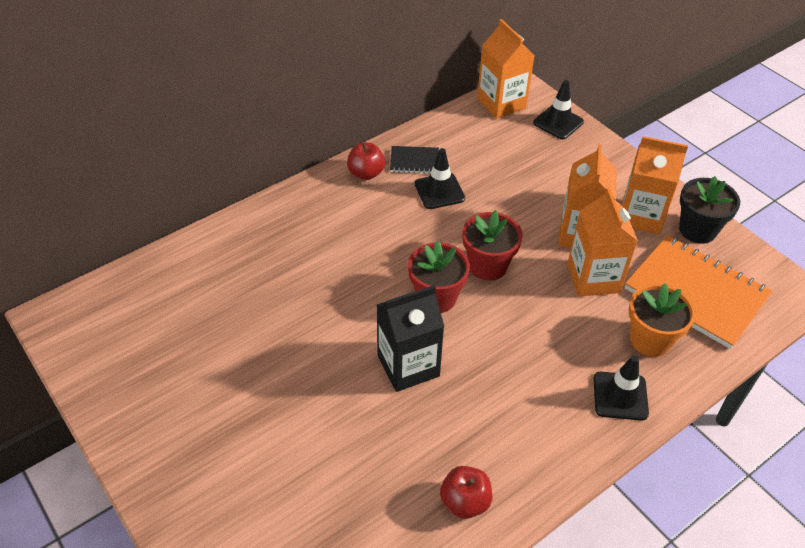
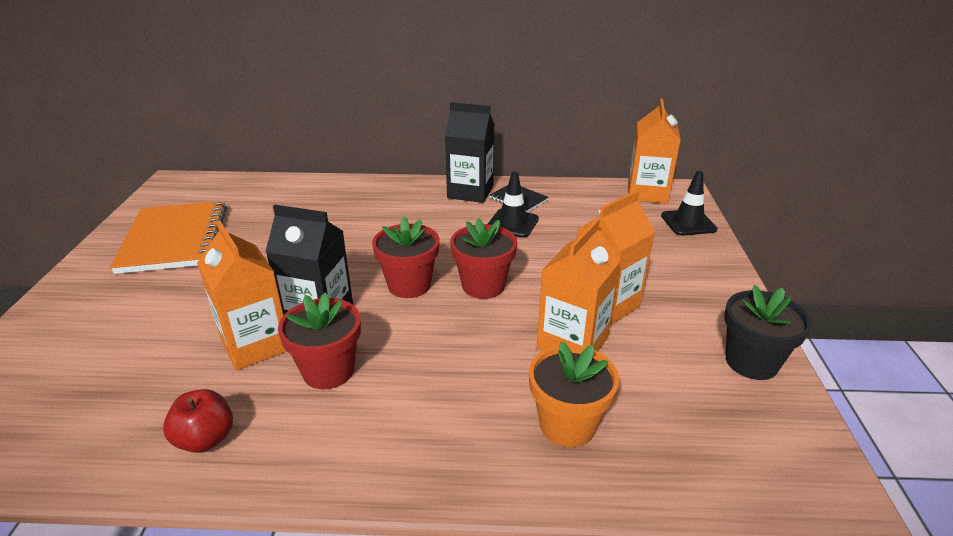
camera: 40 degrees right, 15 degrees down
(366, 173) = (470, 192): red apple -> black carton
(474, 402) = (328, 371): none -> red flower pot
(620, 396) = (466, 453): black traffic cone -> none
(641, 216) = (692, 321): orange carton -> orange carton (255, 344)
(696, 293) = (679, 414): orange notebook -> orange notebook (175, 239)

